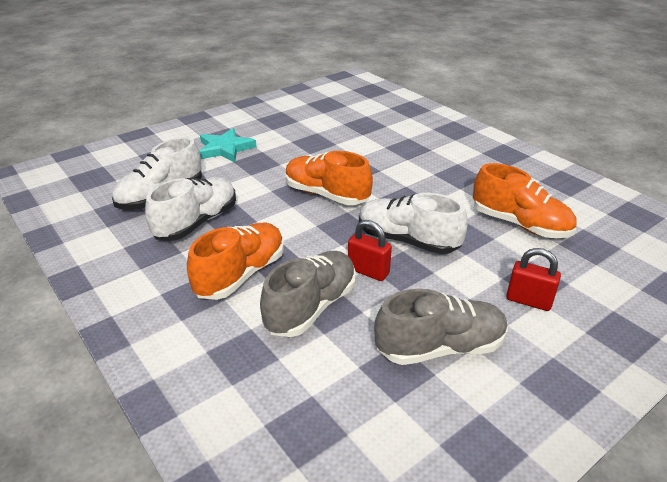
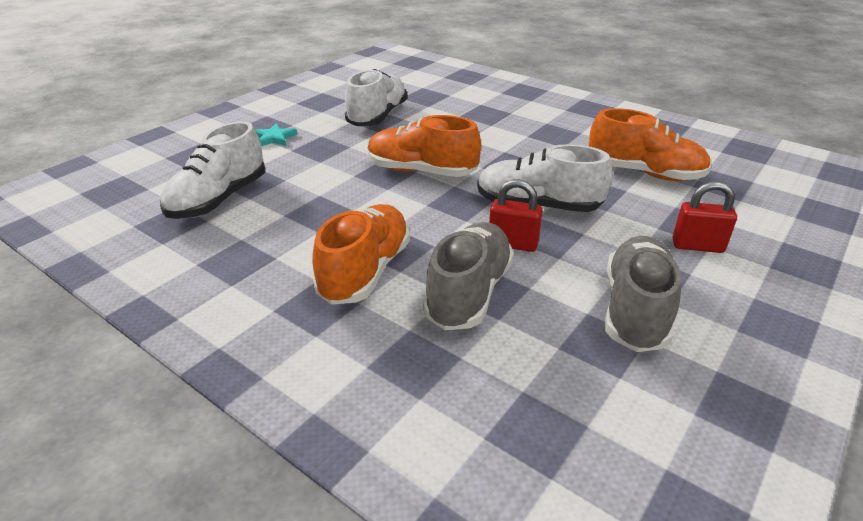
camera: 15 degrees left, 0 degrees up
(197, 223) = (280, 222): white shoe -> white shoe (377, 116)
(225, 149) = (274, 138): turquoise star -> turquoise star, size x0.60
(440, 347) = (635, 310): grey shoe -> grey shoe turned 45 degrees counterclockwise

